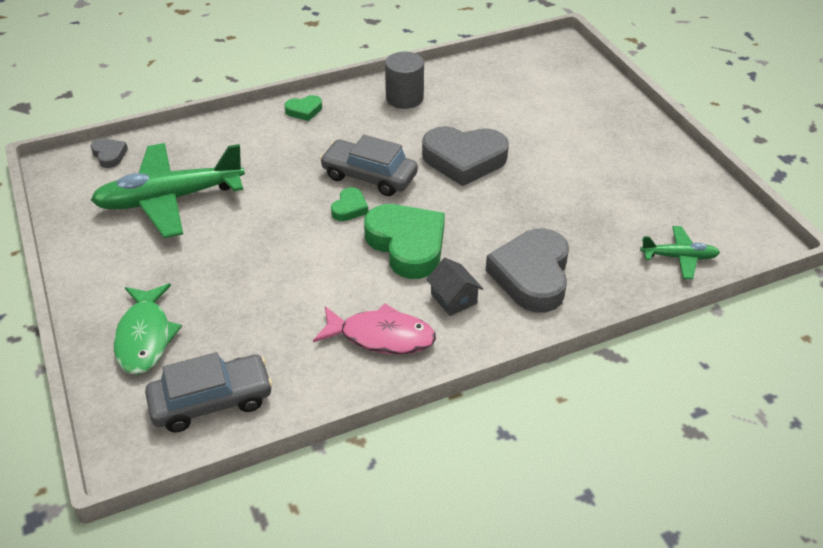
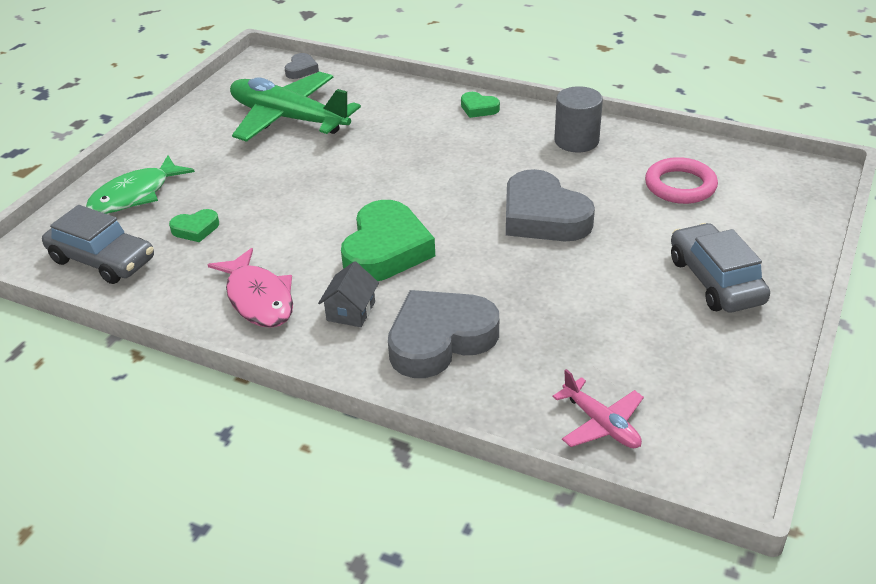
camera: 50 degrees right, 5 degrees down
(349, 208) = (391, 197): green heart -> green heart (195, 229)
(369, 176) = (444, 183): grey car -> grey car (715, 280)
(507, 93) = (680, 186): none -> pink ring
(679, 257) = (601, 424): green plane -> pink plane

